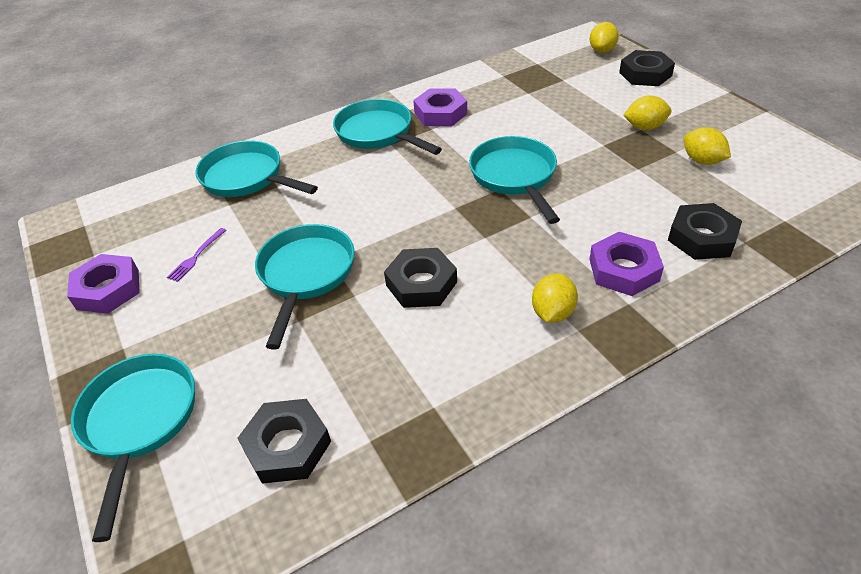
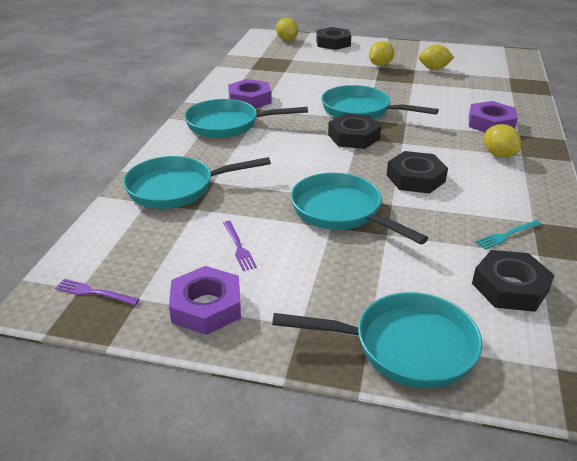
camera: 50 degrees left, 10 degrees down
(84, 233) = (94, 292): none -> purple fork
(139, 421) = (405, 346): turquoise pan -> turquoise pan turned 150 degrees clockwise
(382, 399) = (507, 235): none -> turquoise fork
(702, 237) = (494, 97): black nut -> black nut (353, 137)

